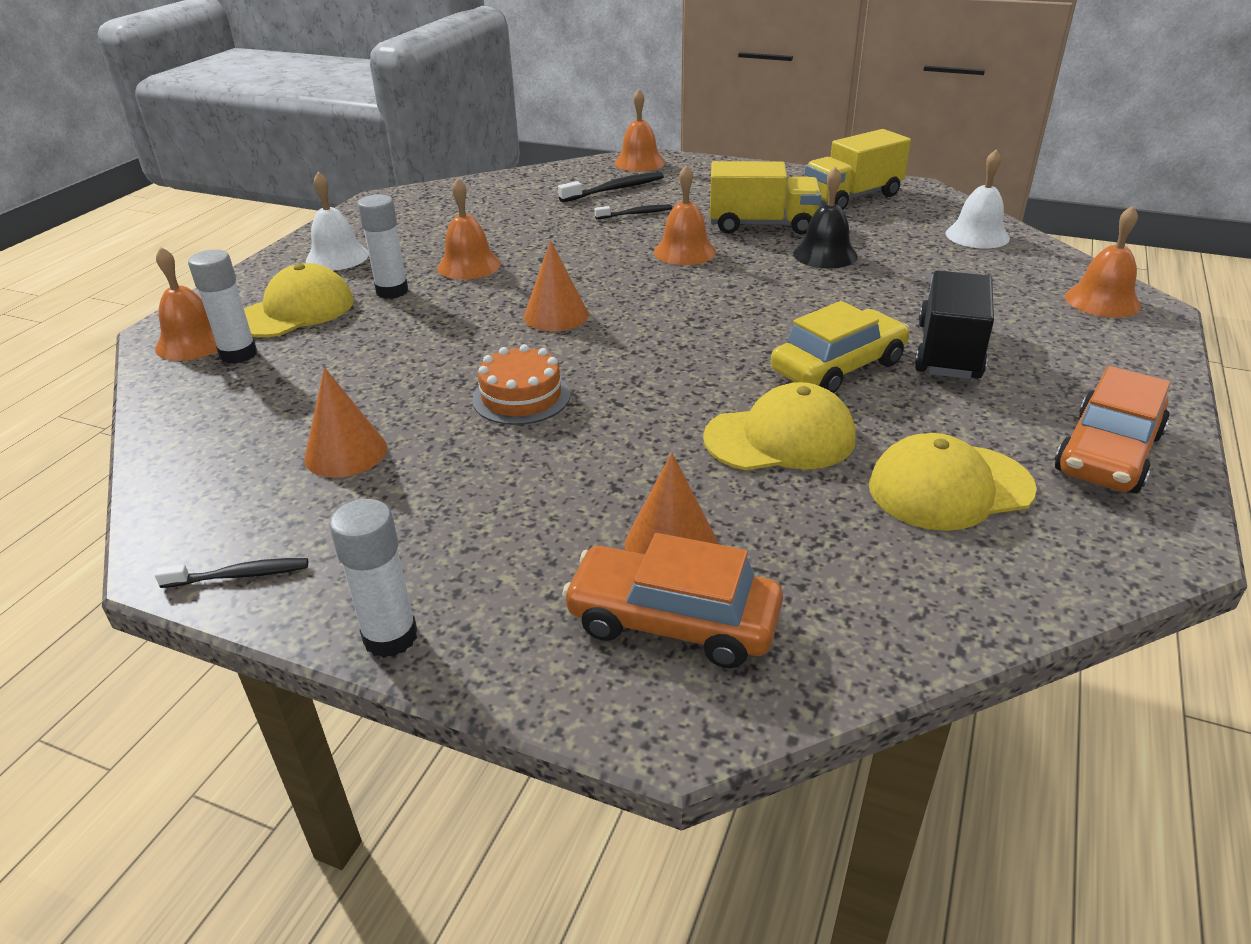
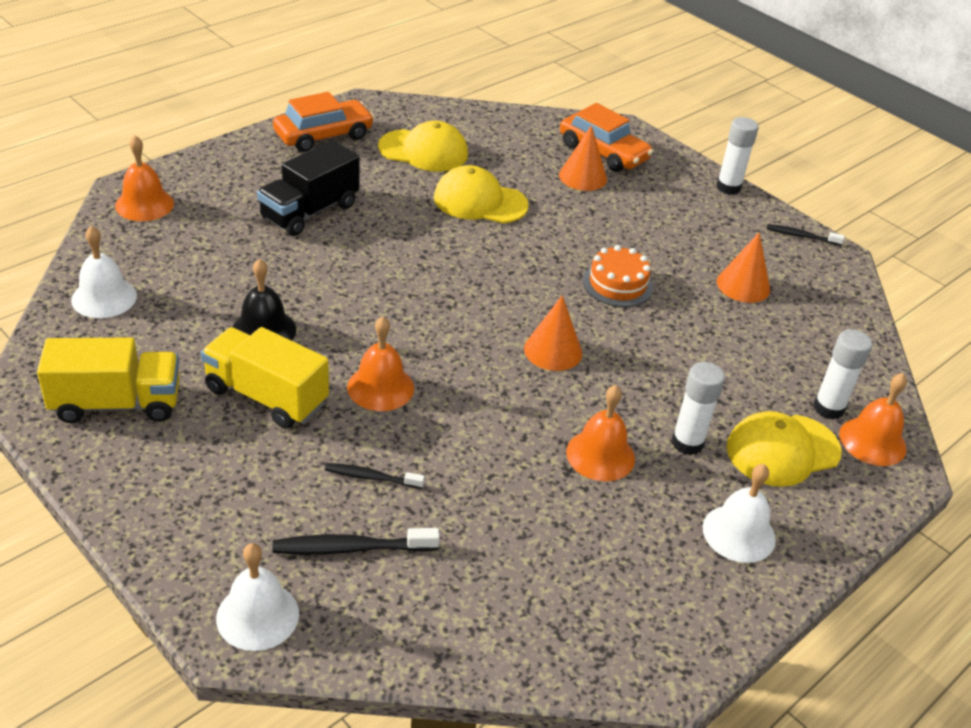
camera: 160 degrees left, 5 degrees up
(639, 162) = (257, 615): orange bell -> white bell
(838, 367) = (394, 228): yellow car -> none

